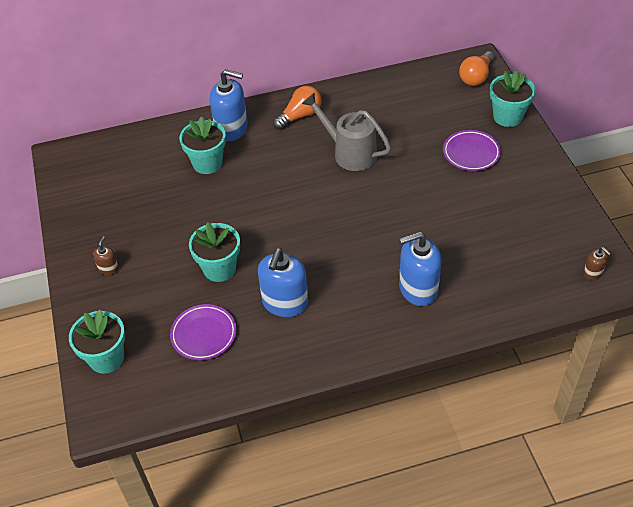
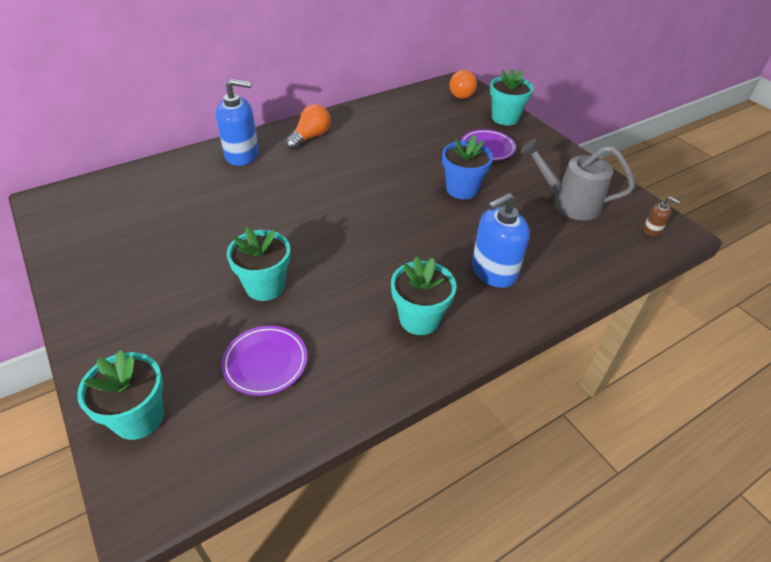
camera: 20 degrees left, 5 degrees down
(108, 269) = (124, 308): brown soap dispenser -> none
(207, 163) = (223, 187): turquoise flower pot -> turquoise flower pot (419, 319)
(285, 303) = (354, 310): blue soap dispenser -> none
(349, 152) = (370, 161): grey watering can -> grey watering can (568, 203)
(425, 198) = (462, 189): none -> blue flower pot

